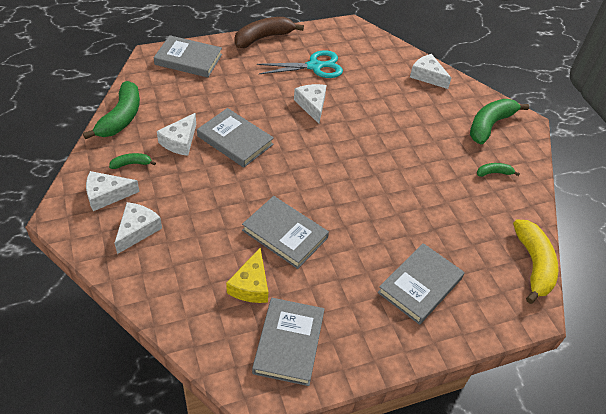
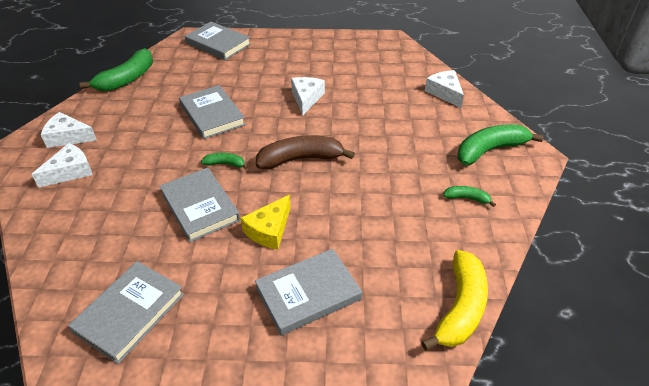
camera: 25 degrees right, 5 degrees down
(131, 164) = (107, 116): green banana -> green banana (225, 164)
(180, 141) = (162, 106): white cheese -> none
(251, 285) = (133, 246): yellow cheese -> yellow cheese (269, 230)
(263, 38) = (298, 37): brown banana -> brown banana (300, 159)
(315, 66) = (331, 66): turquoise scissors -> none

